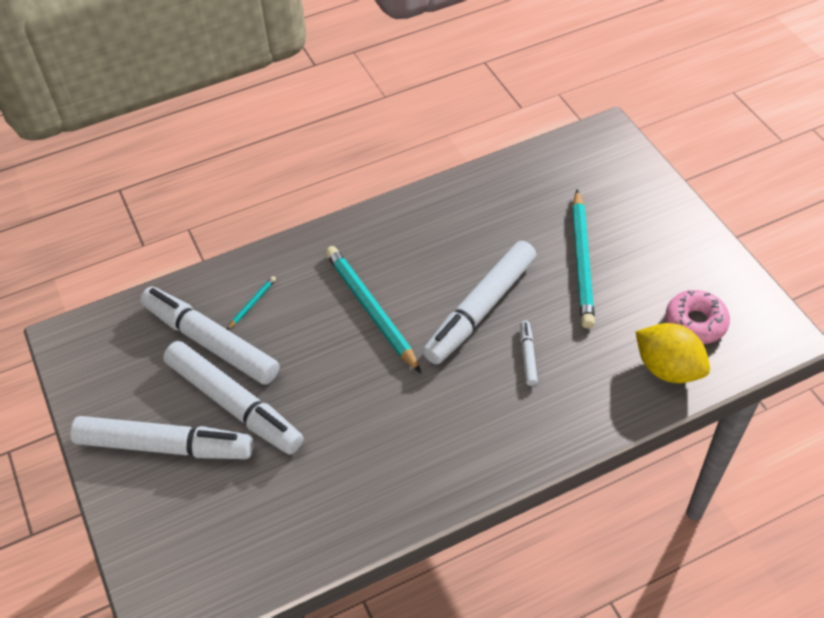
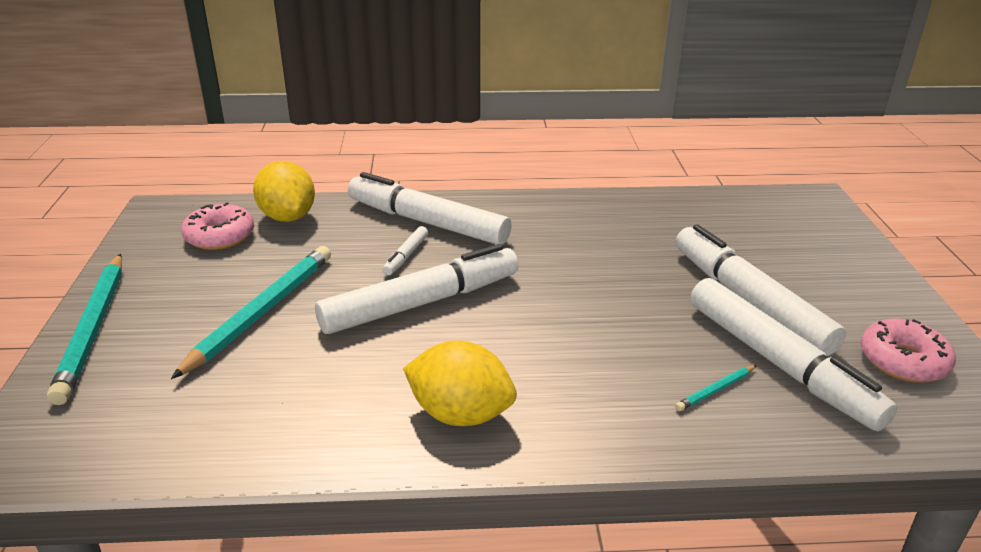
camera: 160 degrees left, 20 degrees down
(122, 376) = (903, 361): none -> pink donut
(165, 446) = (831, 289): white marker -> white marker (427, 222)
(370, 309) = (553, 339): turquoise pencil -> turquoise pencil (94, 329)
(401, 233) = (460, 414): none -> yellow lemon

